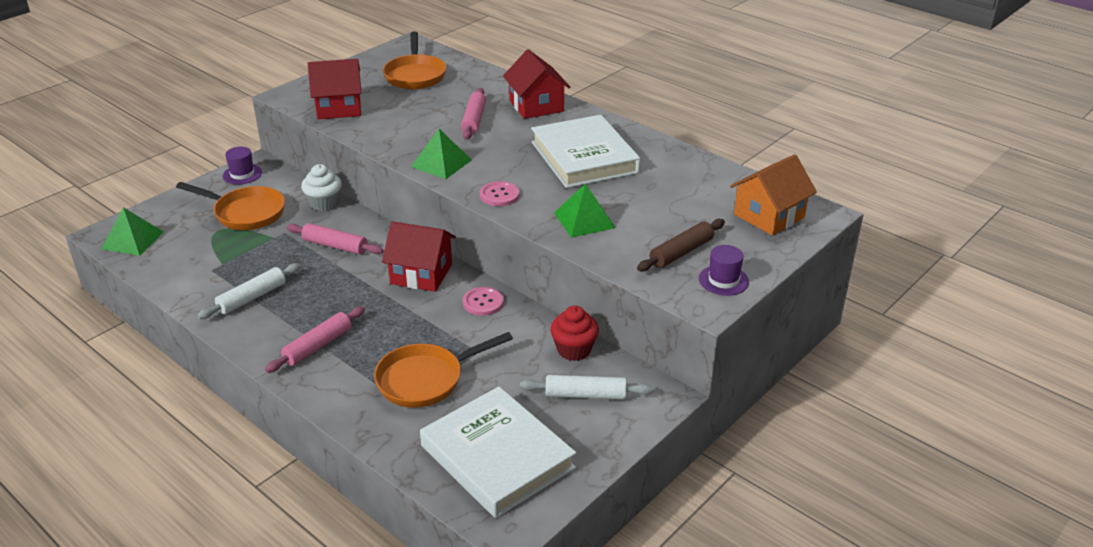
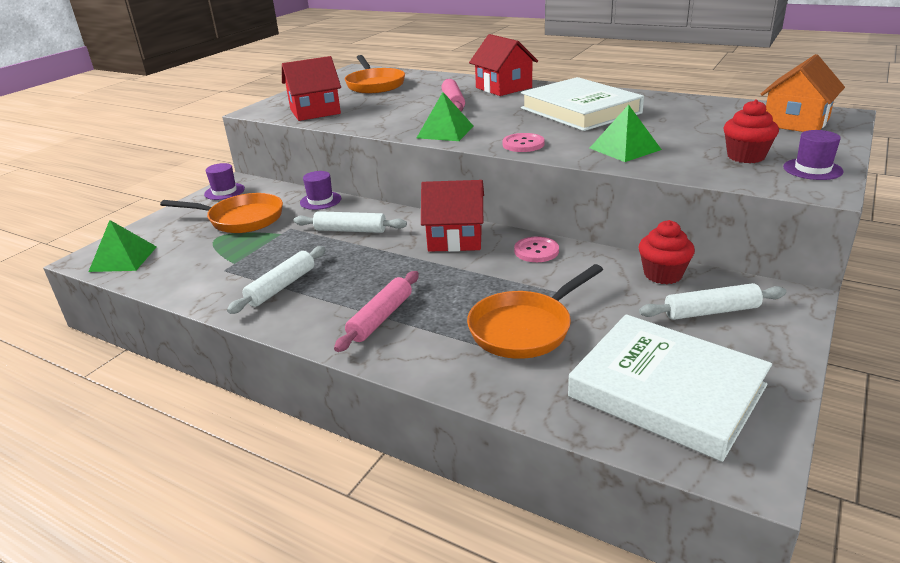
camera: 10 degrees left, 5 degrees down
(324, 203) = (320, 201): white cupcake -> purple hat
(335, 246) = (350, 230): pink rolling pin -> white rolling pin
(681, 252) = (745, 156): brown rolling pin -> red cupcake

